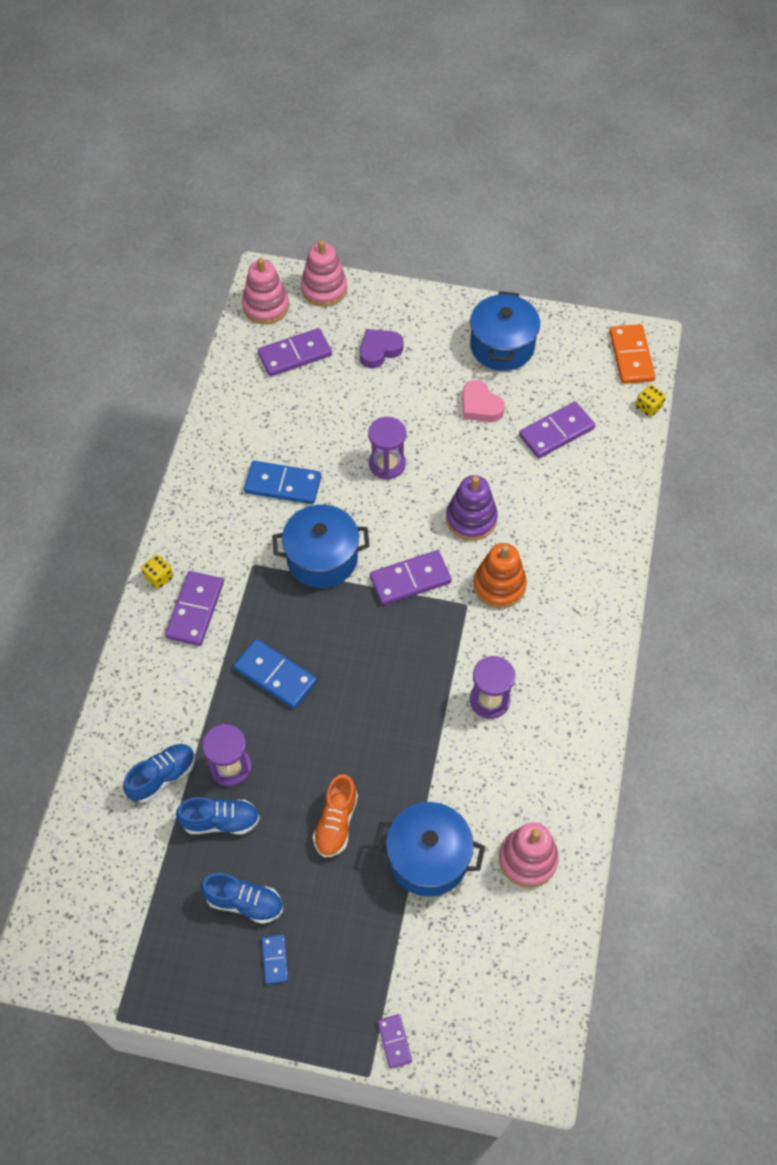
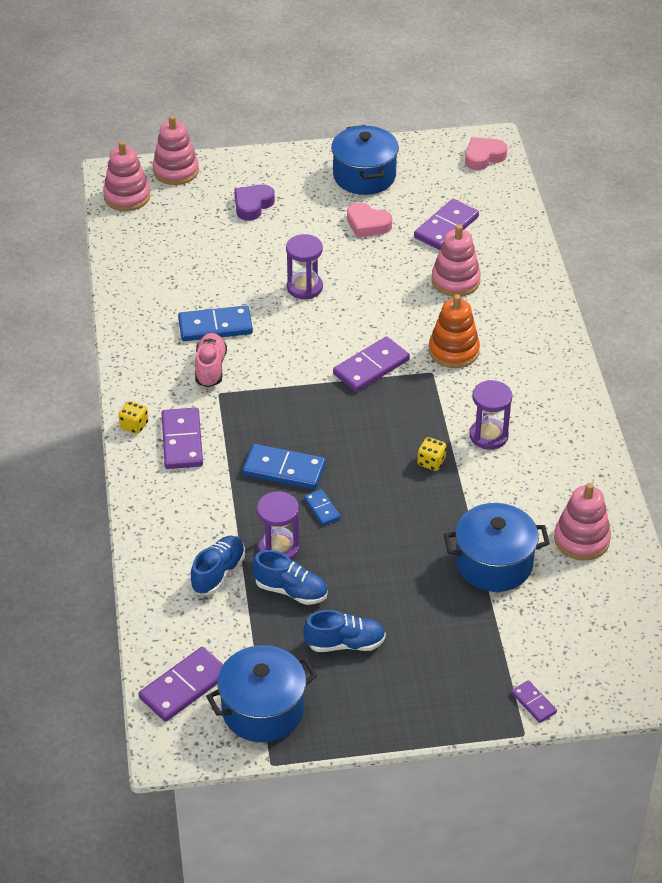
camera: 20 degrees left, 15 degrees down
(221, 821) = (291, 590): blue shoe -> blue shoe turned 45 degrees clockwise
(257, 532) = (210, 368): none -> pink shoe
(275, 959) = (395, 677): blue domino -> blue domino (322, 509)
(295, 355) = (174, 226): purple domino -> purple domino (184, 687)
(322, 558) = (281, 372): blue pot -> blue pot (263, 710)
(336, 822) = (398, 562): orange shoe -> none
(471, 519) = (403, 309): purple stacking toy -> none
(537, 500) = (455, 281): none -> pink stacking toy
(631, 356) = (483, 157): orange domino -> pink heart
(648, 407) = (518, 190): yellow dice -> yellow dice (431, 462)

